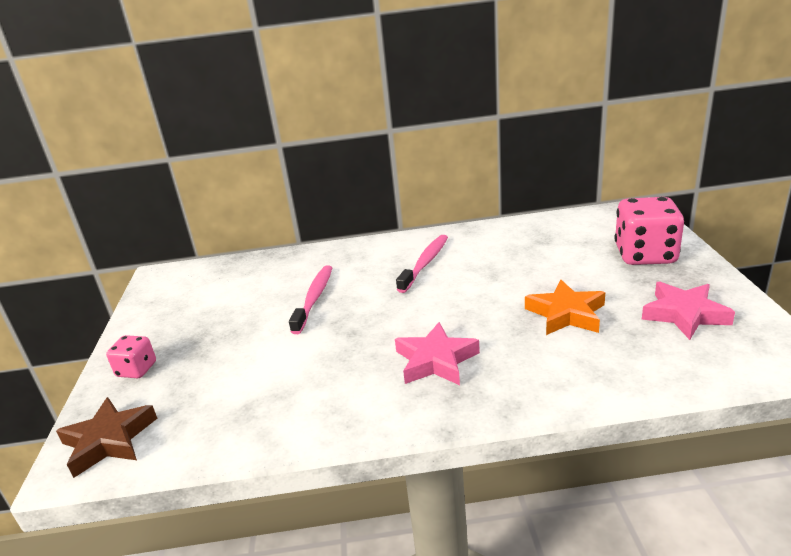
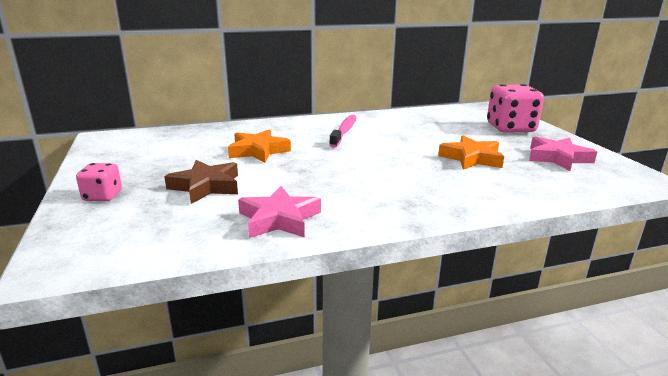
camera: 15 degrees left, 5 degrees down
(109, 441) = (90, 244): brown star -> brown star (206, 186)
(314, 298) = (258, 151): pink toothbrush -> orange star
(436, 360) = (382, 185): pink star -> pink star (279, 219)

